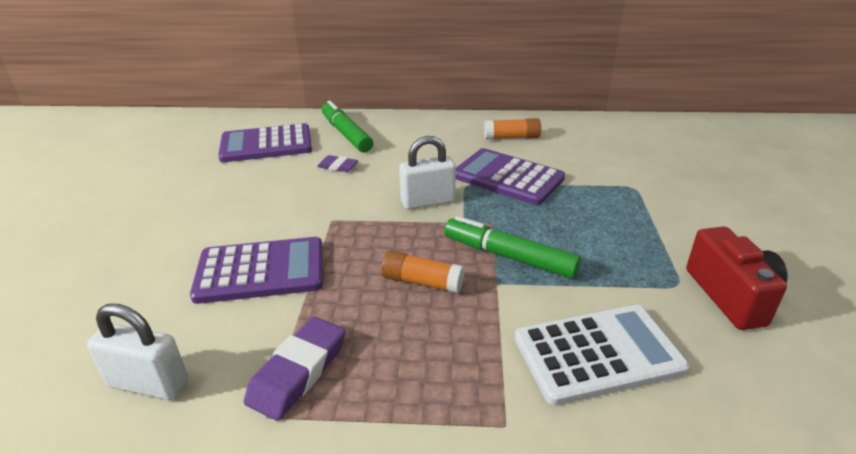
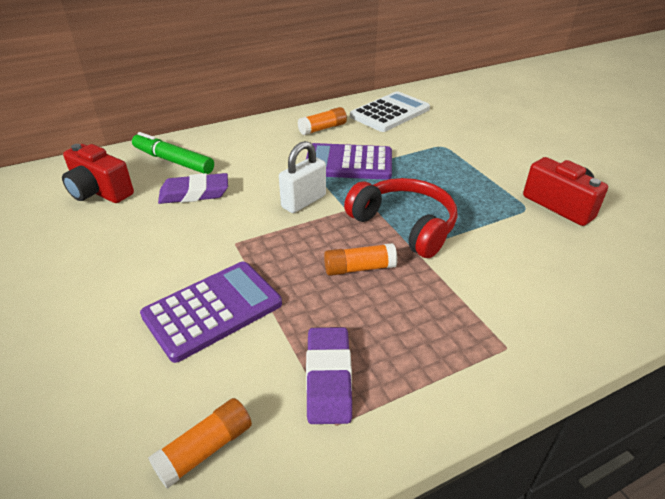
camera: 30 degrees left, 5 degrees up
(149, 384) = (205, 449): white padlock -> orange glue stick
(266, 144) = (99, 192): purple calculator -> red camera
(338, 166) = (194, 193): purple eraser -> purple eraser, size x1.77
(509, 256) = (404, 225): green marker -> red headphones
(597, 354) = (519, 274): white calculator -> white calculator (390, 113)

